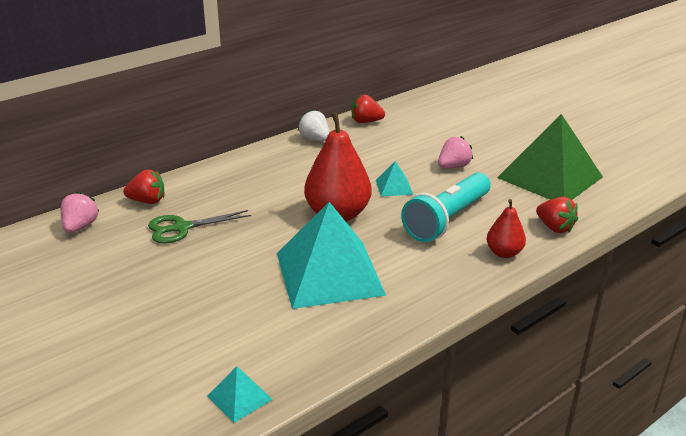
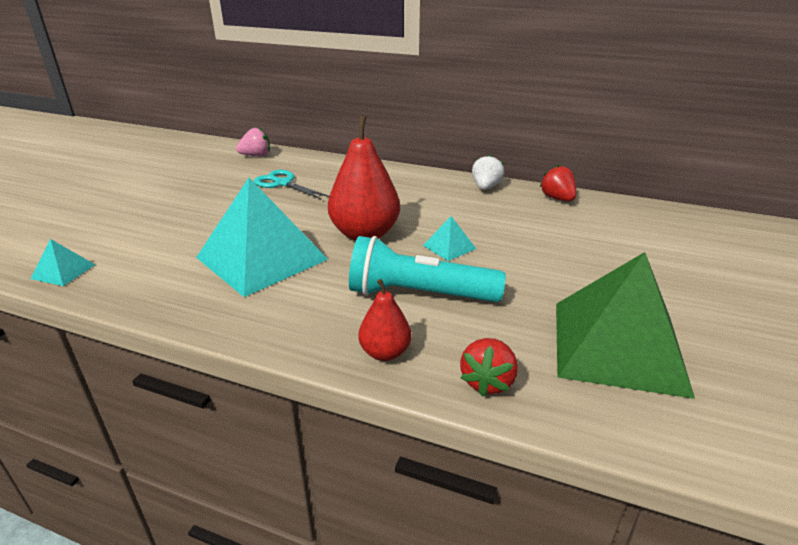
camera: 60 degrees right, 0 degrees up
(147, 201) = (309, 162): red strawberry -> none
(181, 228) = (282, 183): green scissors -> turquoise scissors
(453, 166) = (539, 268): pink strawberry -> none

